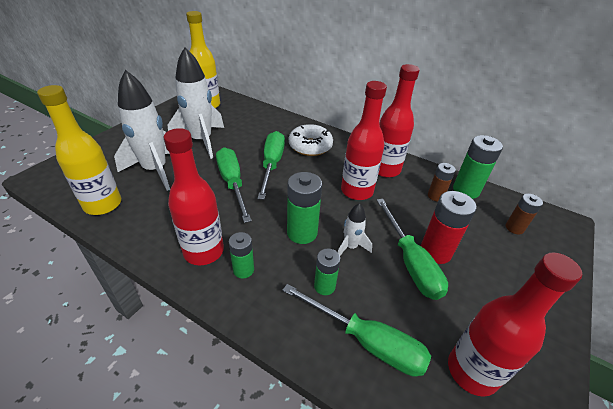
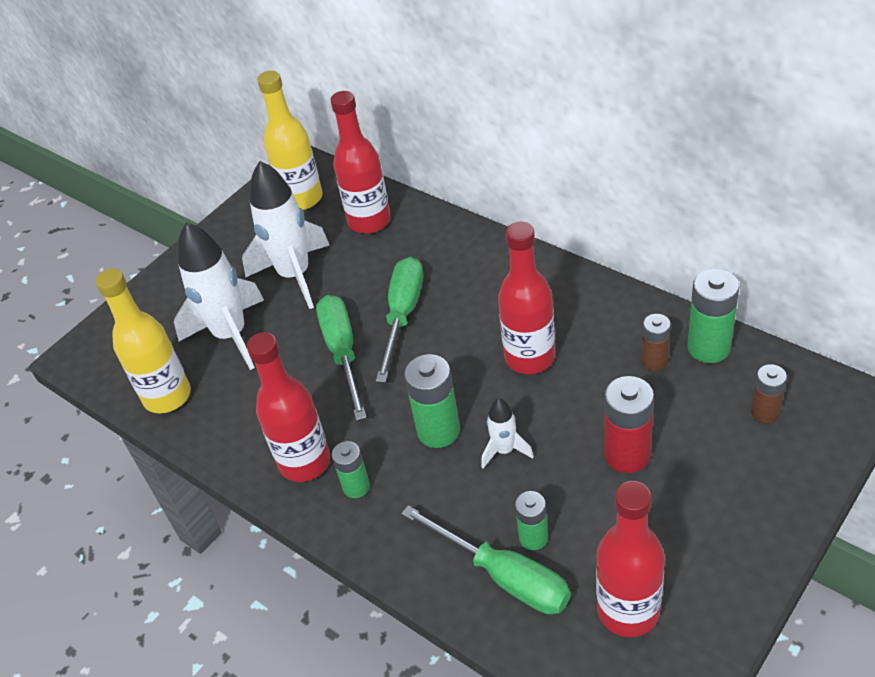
camera: 15 degrees right, 5 degrees up
(310, 146) = (467, 275): white donut -> none
(324, 286) = (460, 507): green battery -> green battery (533, 538)
(385, 169) = (584, 314): red bottle -> red bottle (369, 221)
(410, 262) = (585, 472): green screwdriver -> none

